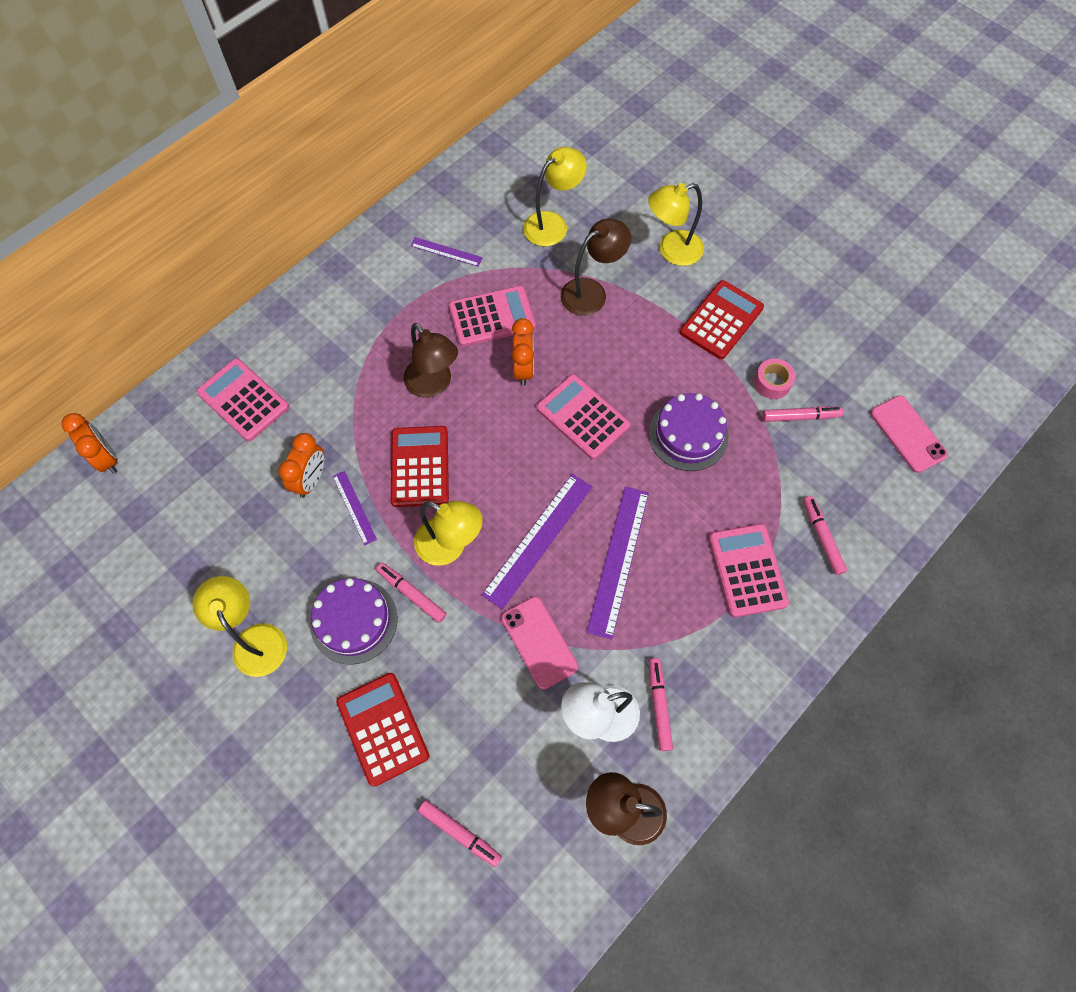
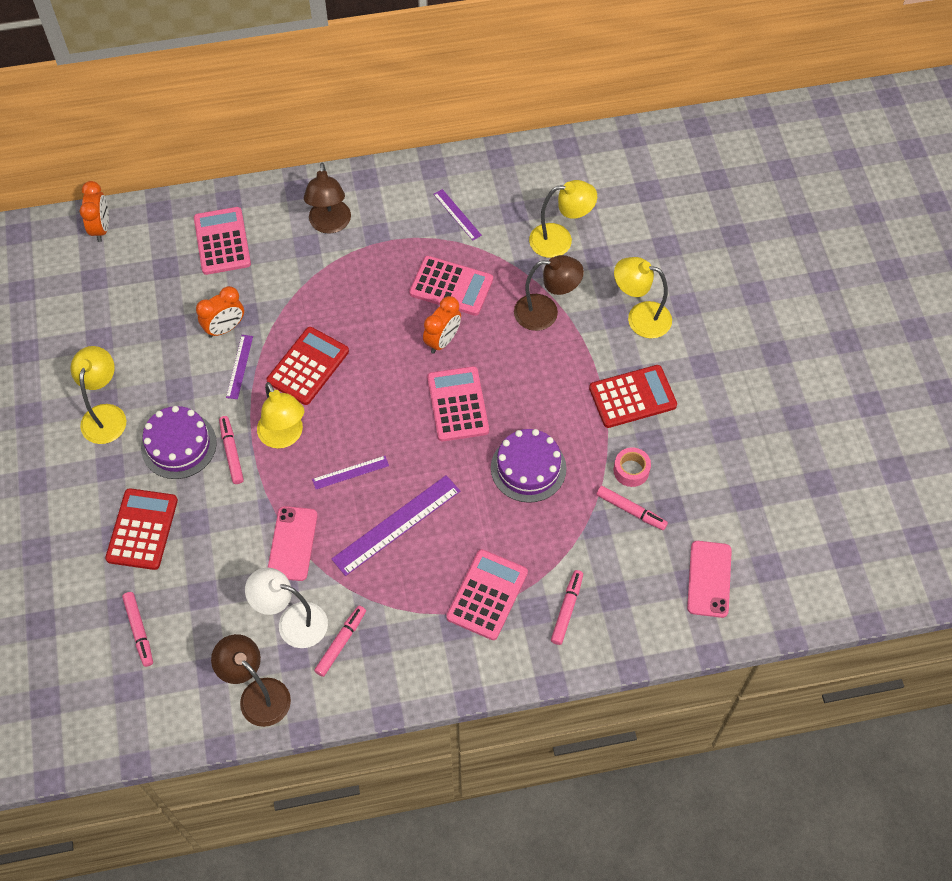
camera: 35 degrees right, 5 degrees down
(433, 385) = (365, 312): brown lamp -> brown lamp (330, 224)
(538, 540) = (350, 472): purple ruler -> purple ruler, size x0.54

